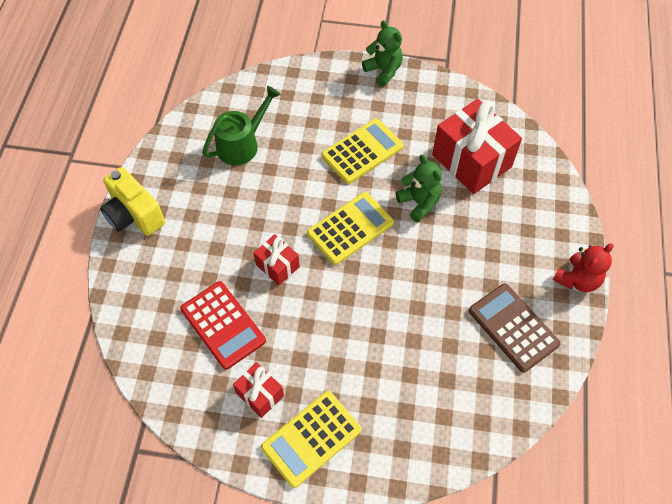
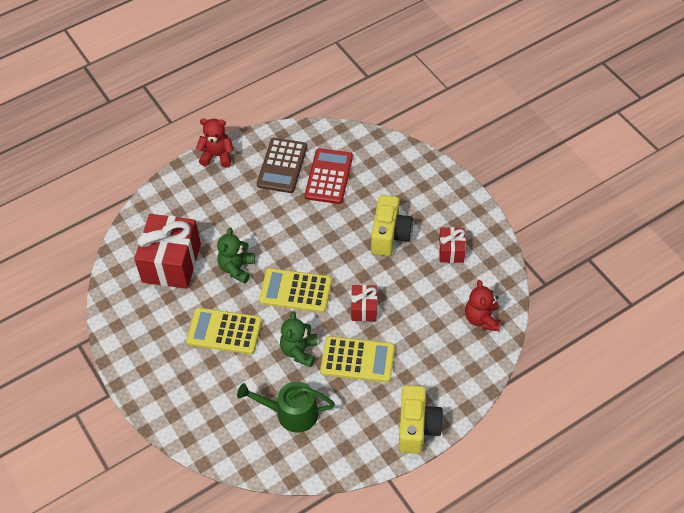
camera: 130 degrees left, 5 degrees down
(165, 352) = (482, 319): none -> red teddy bear
(222, 325) = (433, 304): red calculator -> red calculator (329, 176)
(311, 438) = (447, 209): yellow calculator -> yellow calculator (357, 360)
(333, 354) = (389, 235): none -> yellow camera
(383, 71) = (130, 376): green teddy bear -> green teddy bear (299, 351)

